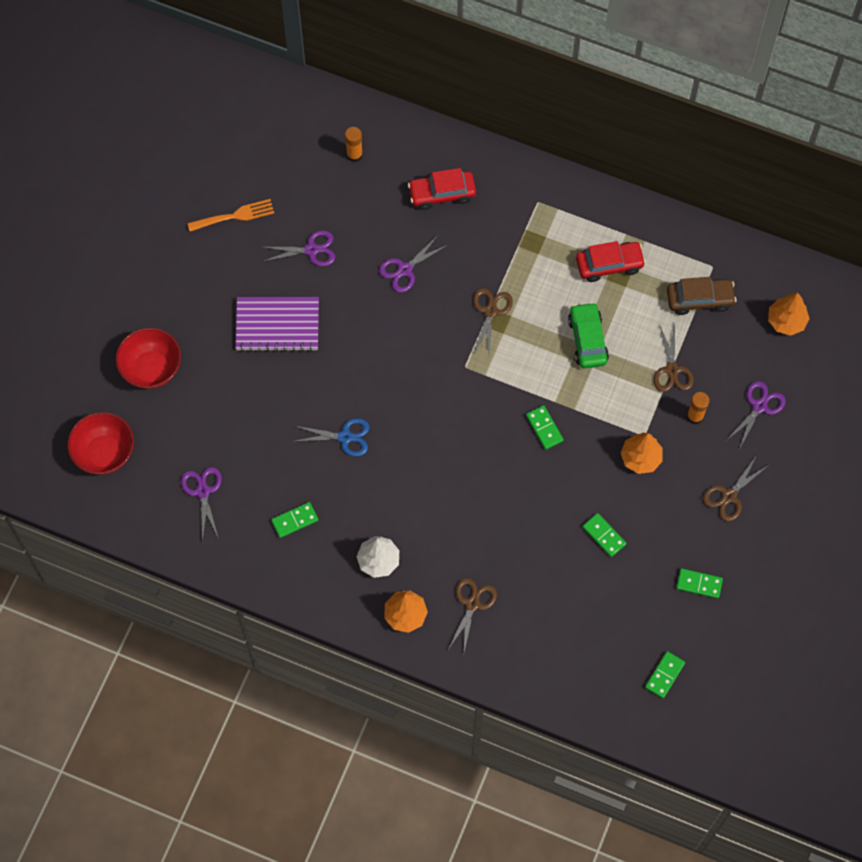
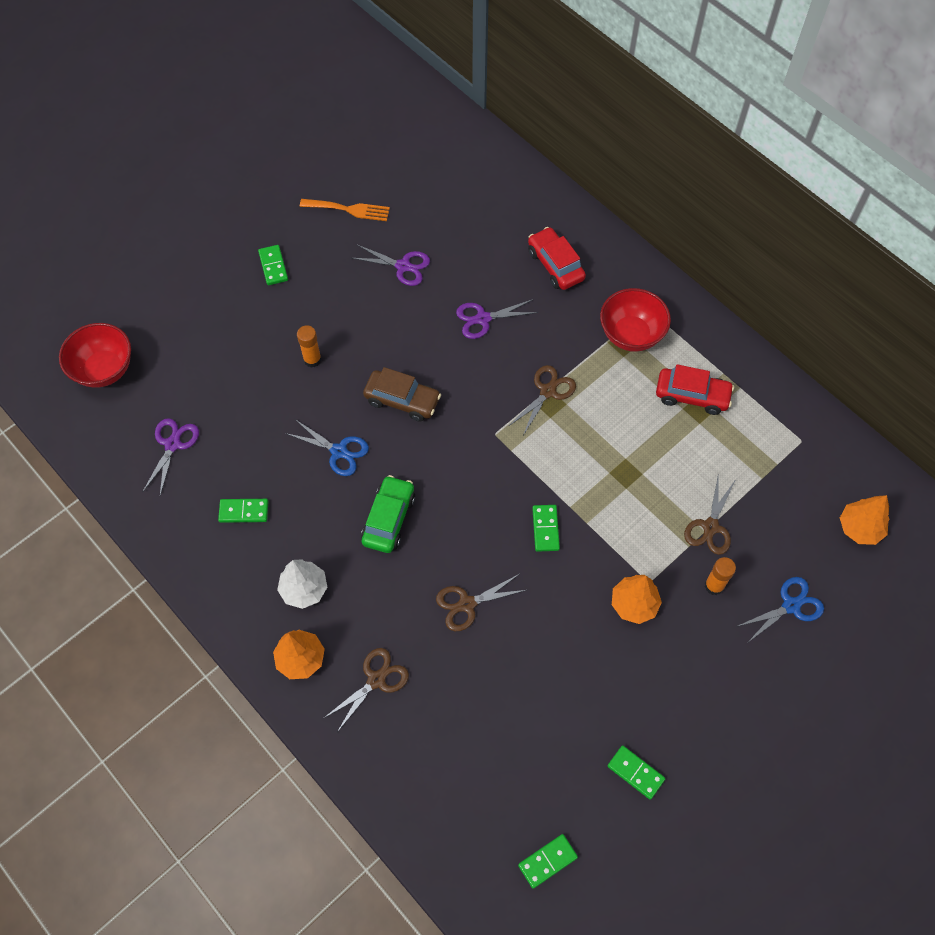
camera: 25 degrees right, 5 degrees down
(151, 369) = (193, 312): red bowl -> red bowl (631, 334)
(277, 325) = (333, 320): purple notebook -> none
(354, 155) = (489, 200): orange glue stick -> orange glue stick (312, 359)
(442, 194) = (555, 265): red car -> red car turned 45 degrees clockwise
(587, 340) = (634, 459): green car -> green car (389, 519)
(604, 535) = (554, 670): green domino -> green domino (273, 266)
(699, 299) = (773, 467): brown car -> brown car (402, 400)
(729, 496) = (714, 688): brown scissors -> brown scissors (467, 604)
(759, 406) = (791, 605): purple scissors -> blue scissors

